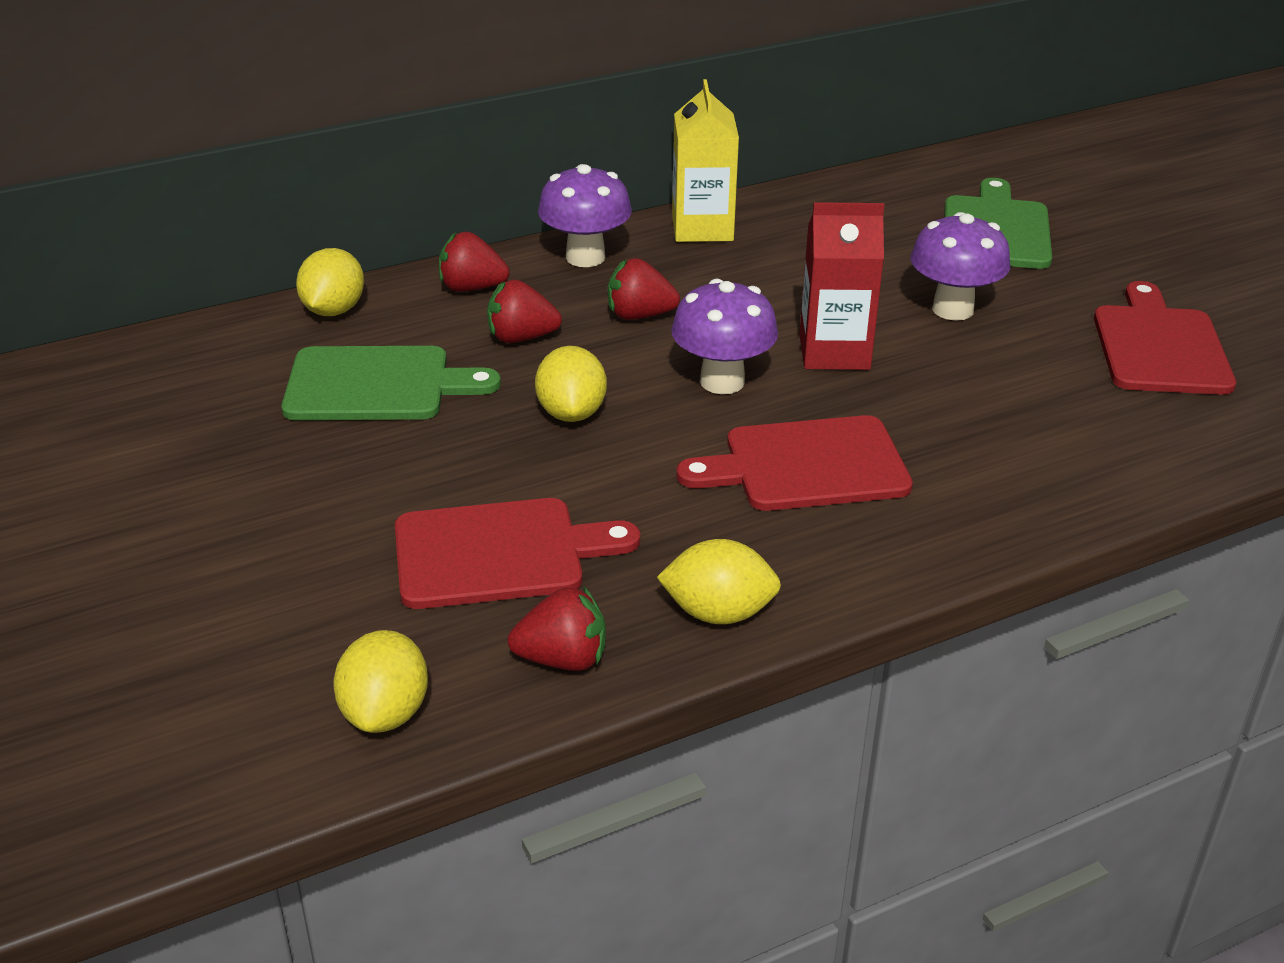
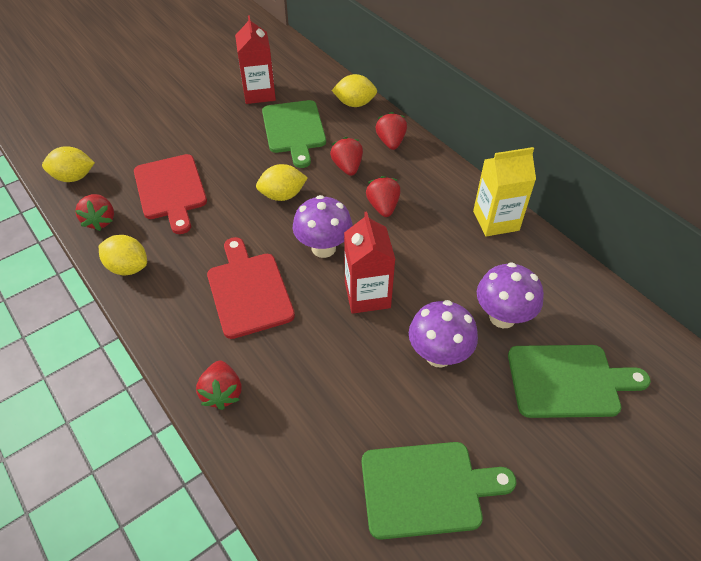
camera: 80 degrees right, 15 degrees up
(219, 419) = (259, 93): none -> red carton
(585, 257) = (439, 177): purple mushroom -> purple mushroom (502, 317)
(718, 613) = (128, 267): yellow lemon -> yellow lemon turned 60 degrees counterclockwise
(1021, 503) = (222, 393): none -> red strawberry
(1159, 346) = (427, 488): red cutting board -> green cutting board

